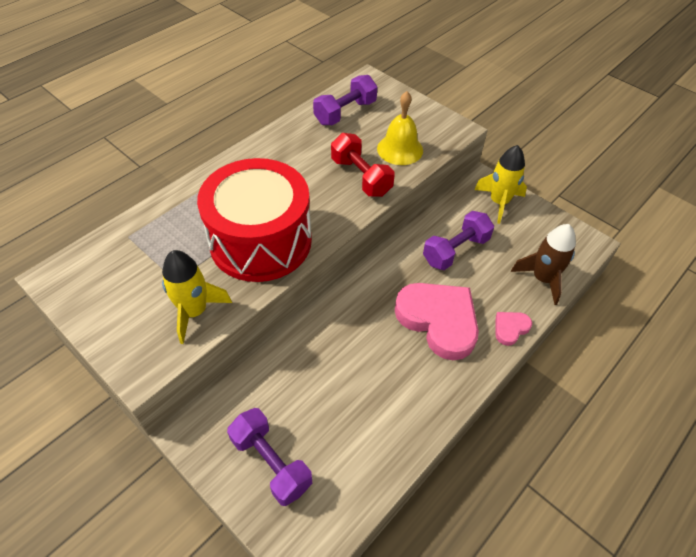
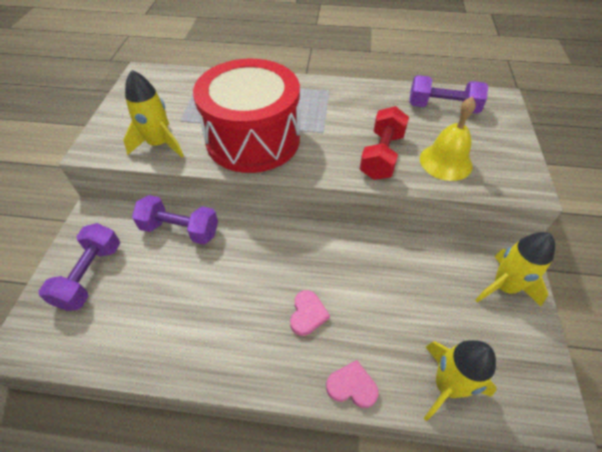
camera: 55 degrees right, 0 degrees up
(438, 320) = (307, 314): pink heart -> pink heart, size x0.45
(455, 250) = (402, 283): purple dumbbell -> purple dumbbell (180, 230)
(542, 279) = (447, 385): brown rocket -> yellow rocket

